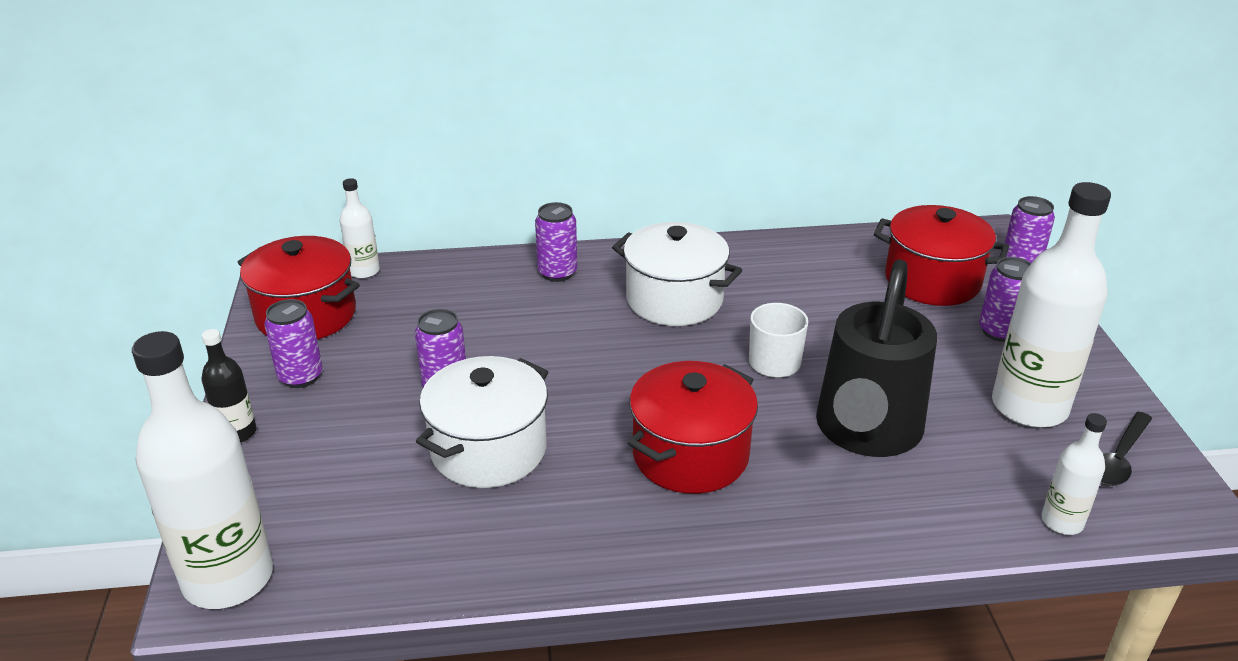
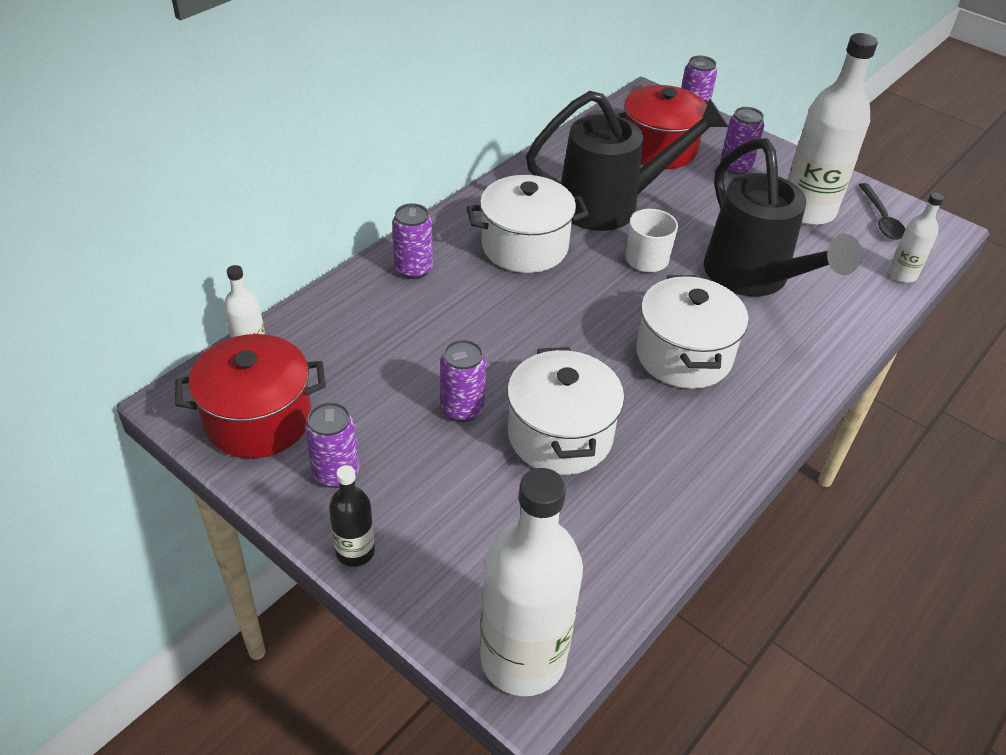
camera: 45 degrees left, 10 degrees up
(690, 455) = (683, 355): red pot -> white pot
(807, 305) = (611, 205): none -> black watering can

